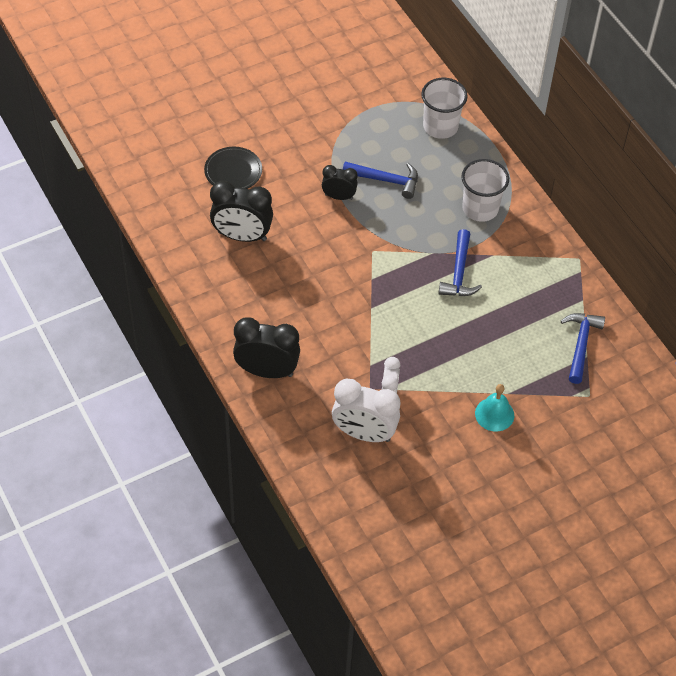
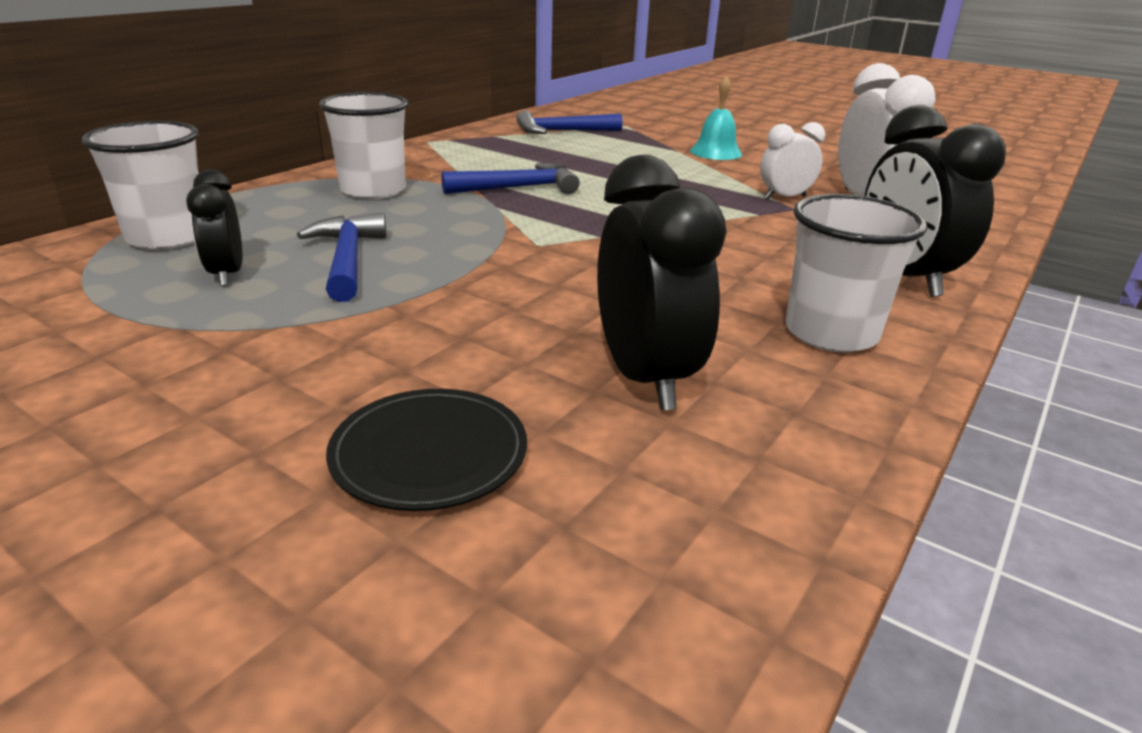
camera: 115 degrees left, 25 degrees down
(238, 308) = (831, 333): none -> white cup
(339, 196) = (425, 293): black clock -> black clock (227, 274)

